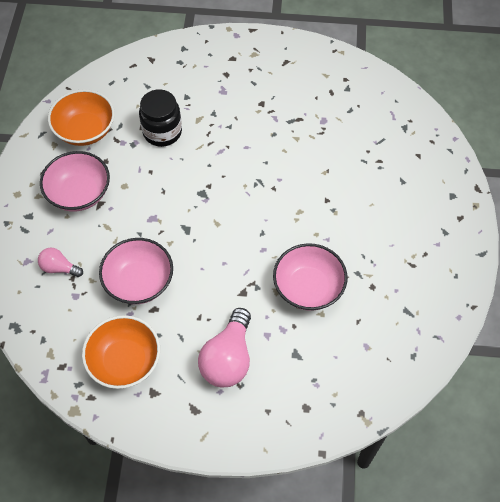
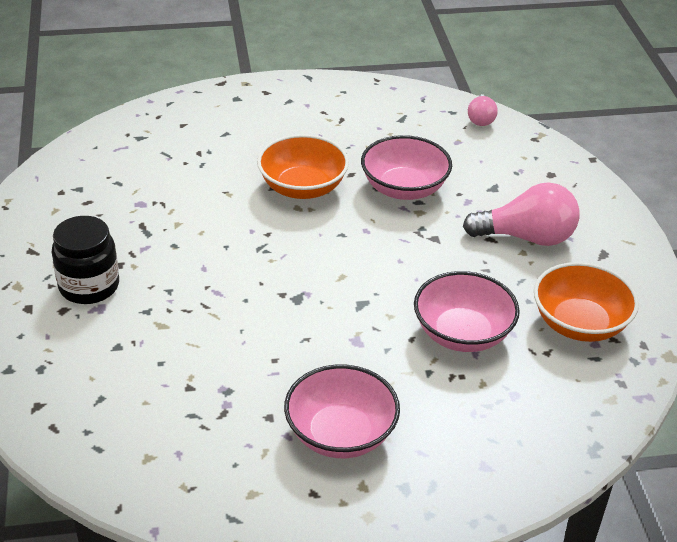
camera: 105 degrees left, 20 degrees down
(59, 268) = (479, 424): pink light bulb -> pink light bulb (481, 119)
(85, 130) = (212, 458): orange bowl -> orange bowl (302, 187)
(162, 132) = (195, 361): black jar -> black jar (89, 286)

